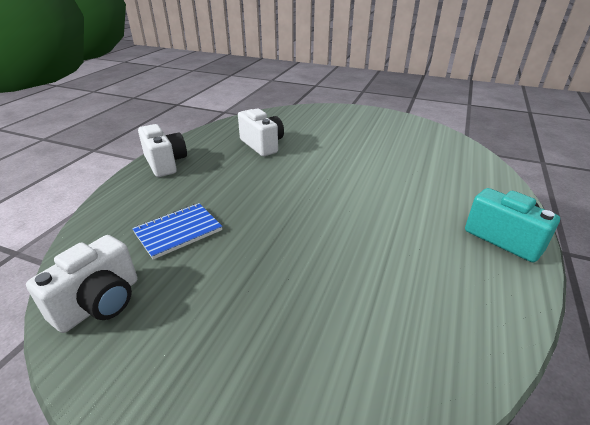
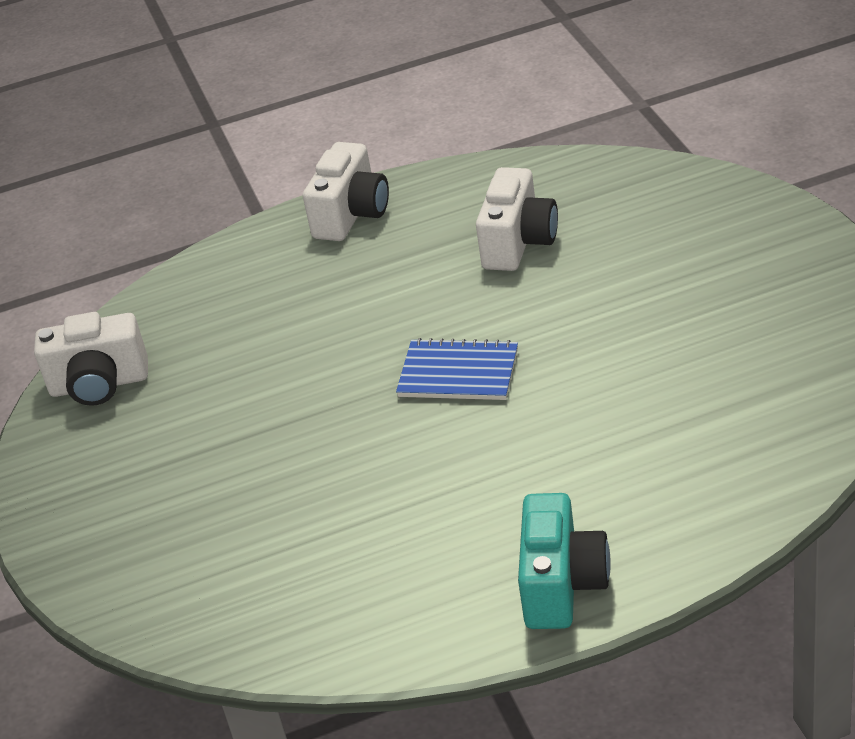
camera: 55 degrees right, 5 degrees up
(178, 231) = (242, 340): blue notebook -> blue notebook (458, 373)

